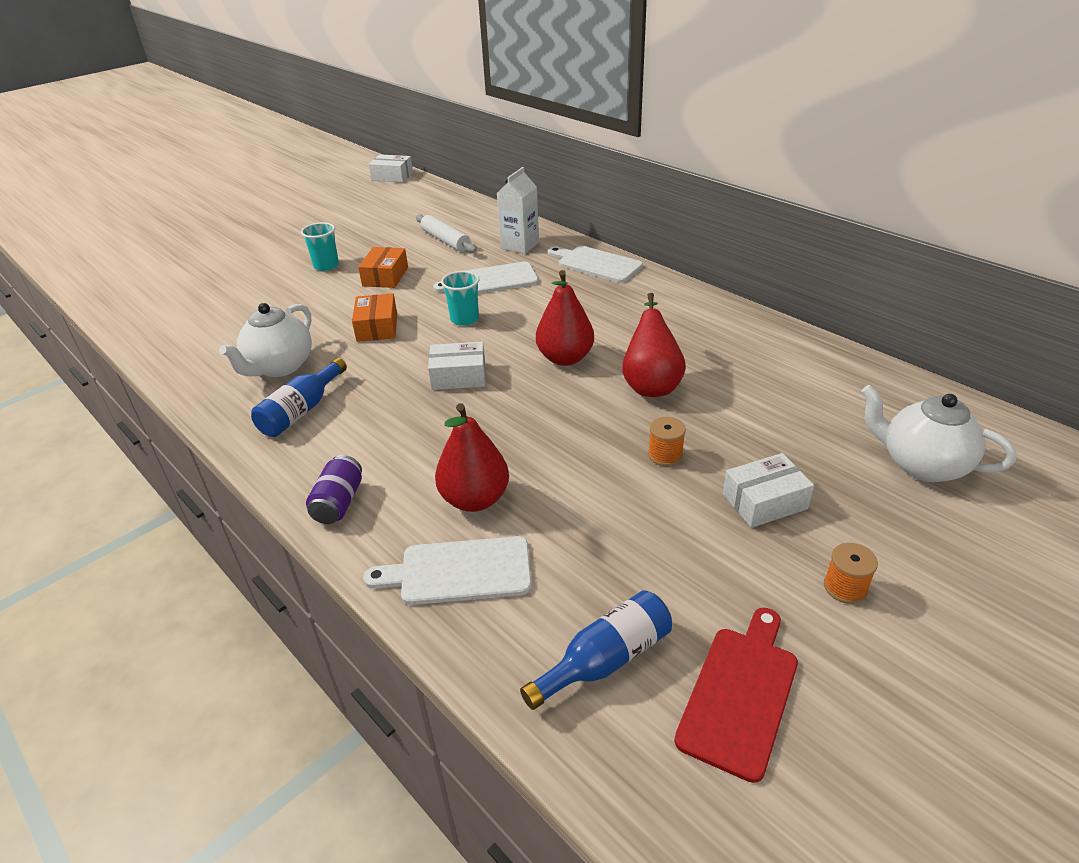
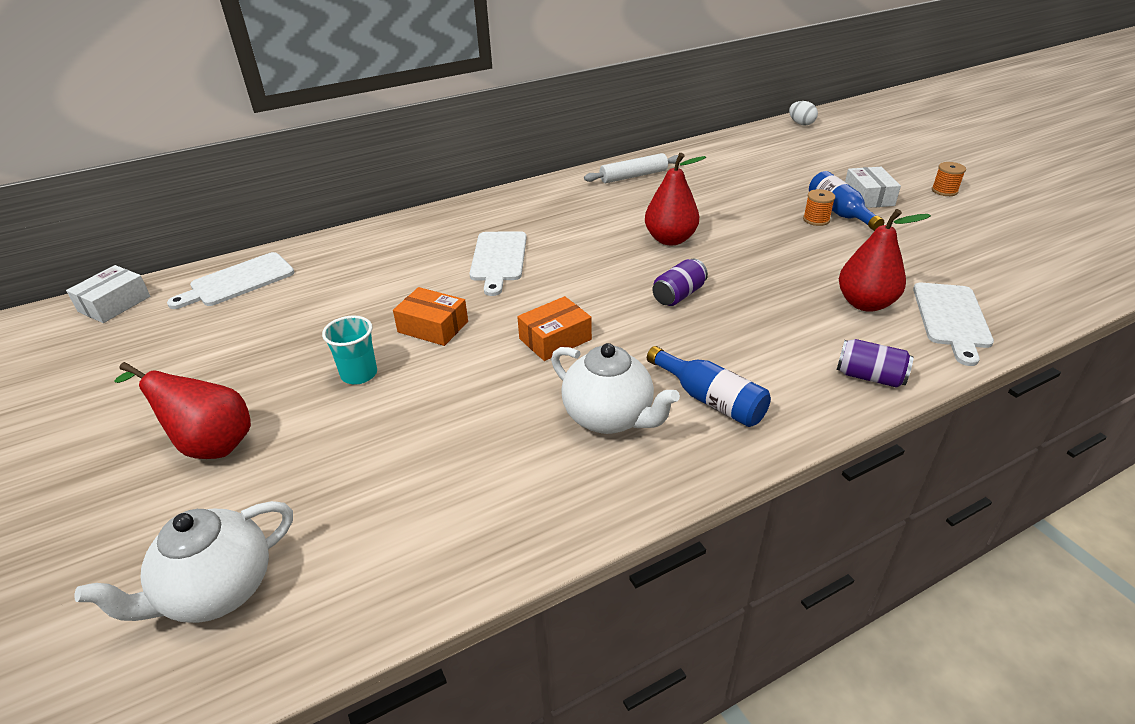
camera: 75 degrees left, 0 degrees up
(377, 327) = (555, 339): orange box -> orange box turned 45 degrees counterclockwise
(445, 240) = (375, 278): white rolling pin -> white rolling pin (633, 176)
(458, 376) = (678, 295): white box -> purple can
(464, 319) = (571, 282): turquoise cup -> none
(520, 245) = (433, 235): white carton -> none
(596, 264) = (509, 202): white cutting board -> white cutting board (238, 281)
(605, 660) = (1023, 271): blue bottle -> blue bottle (839, 212)
(651, 384) = (723, 210): red pear -> red pear (209, 444)
(740, 694) = (1035, 235): red cutting board -> none
(921, 464) = (835, 148): white teapot -> white teapot (217, 591)
(994, 426) = (801, 124): none -> white egg

